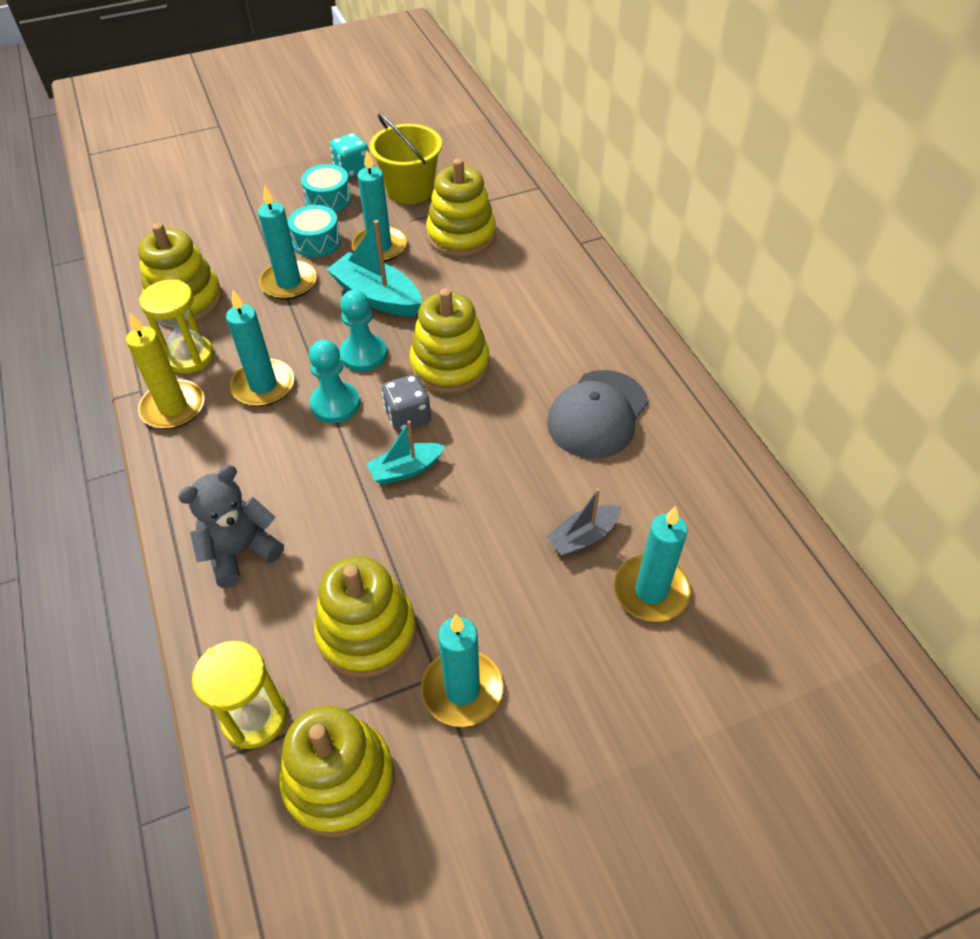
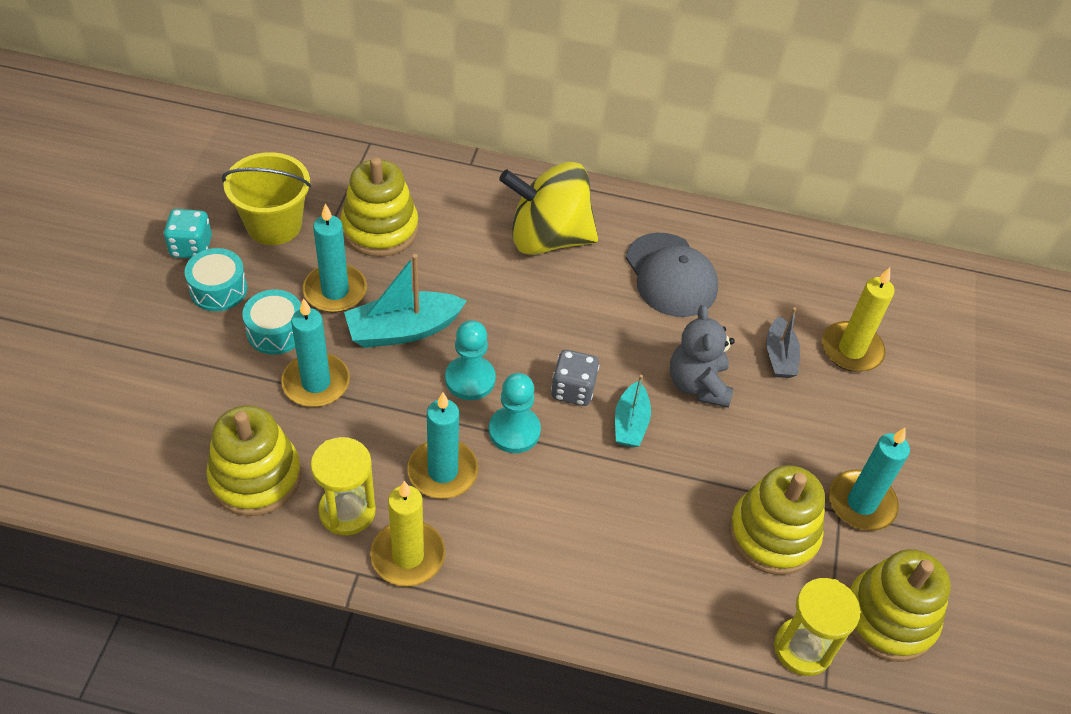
camera: 60 degrees left, 0 degrees up
(240, 551) = (630, 582): grey teddy bear -> grey teddy bear (698, 384)
(450, 365) = (538, 330): yellow stacking toy -> none
(553, 321) = (548, 238): none -> yellow spinning top
(651, 591) = (851, 349): turquoise candle -> yellow candle

